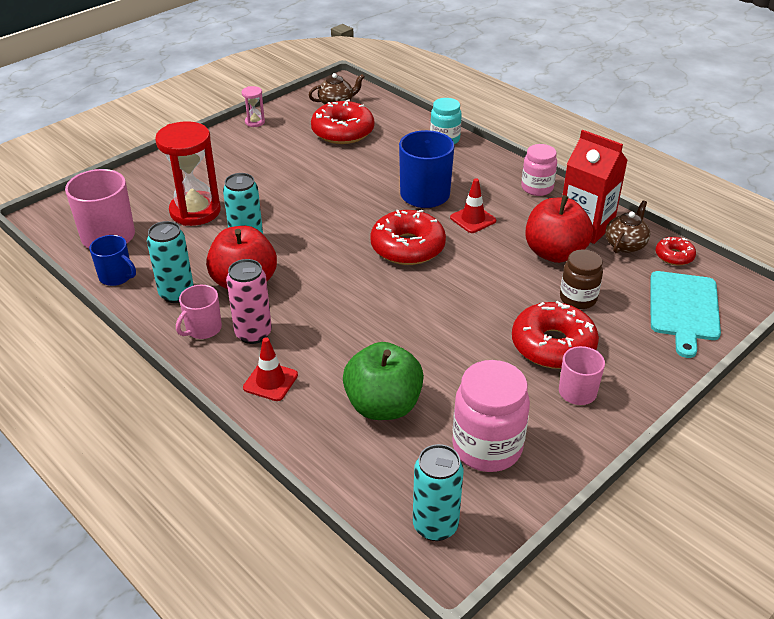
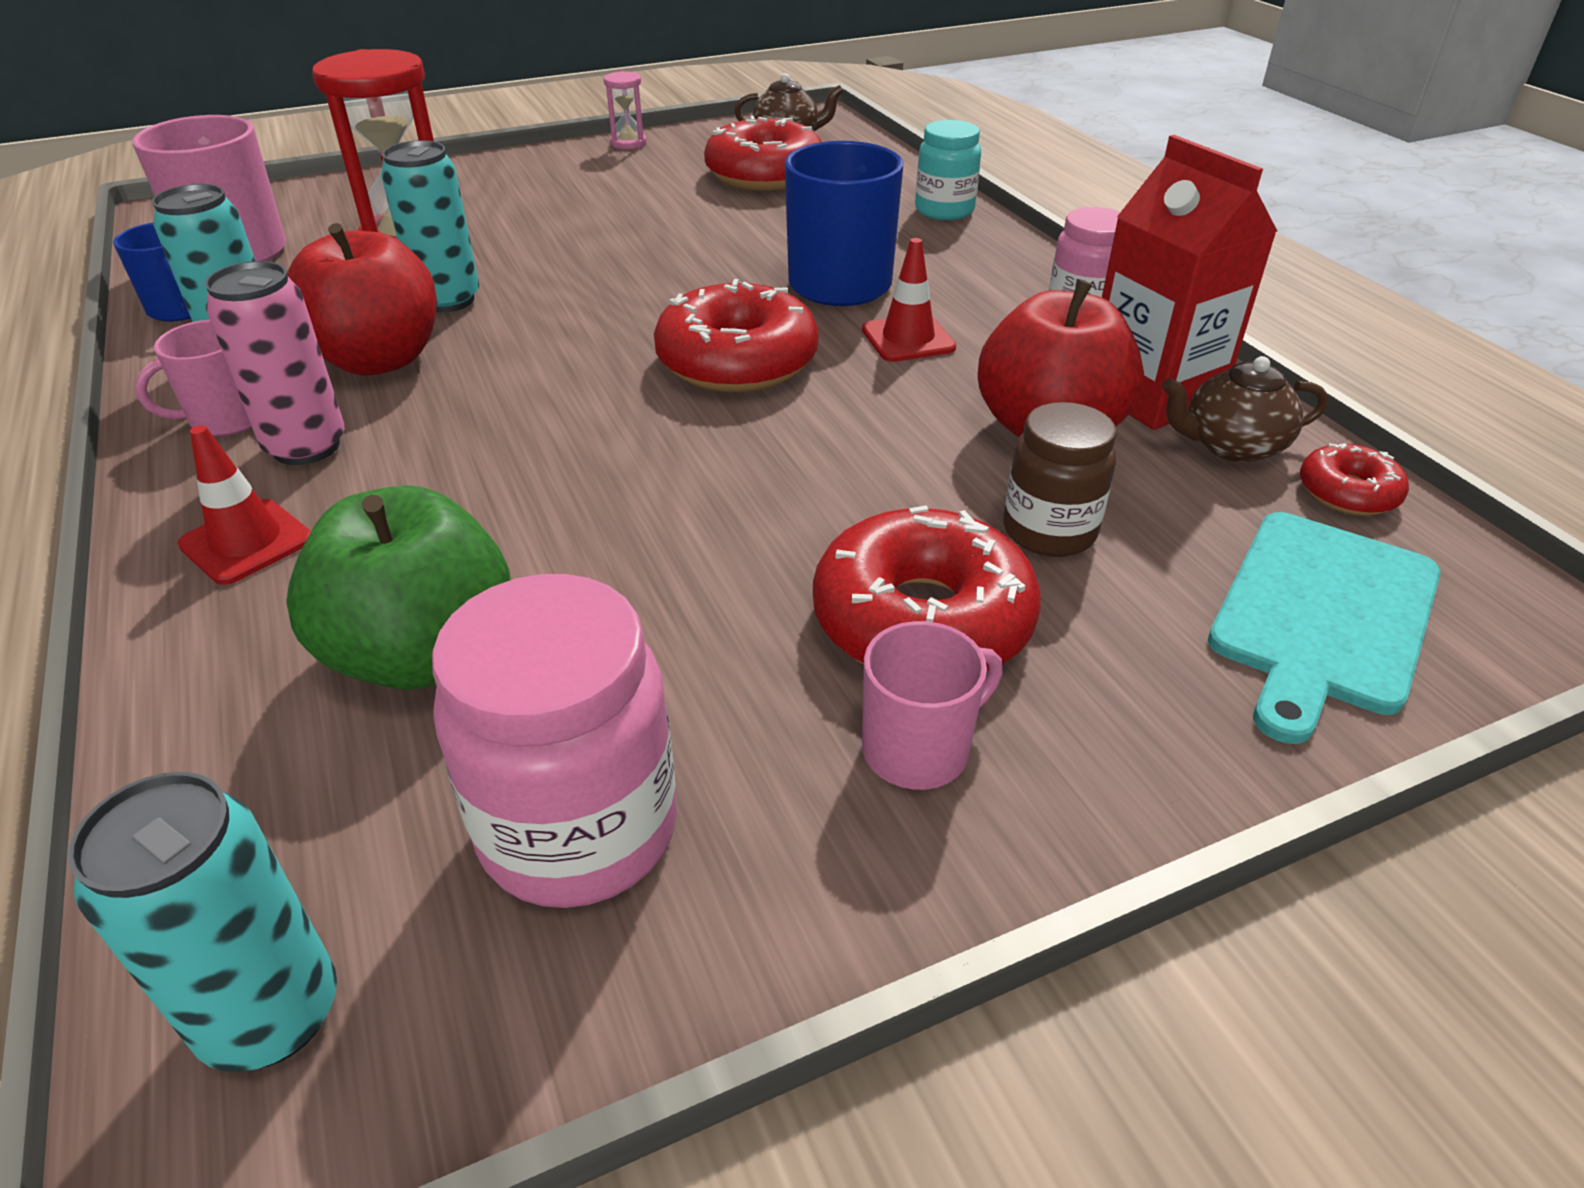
camera: 20 degrees right, 0 degrees up
(625, 244) = (1231, 446): brown teapot -> brown teapot turned 150 degrees counterclockwise

